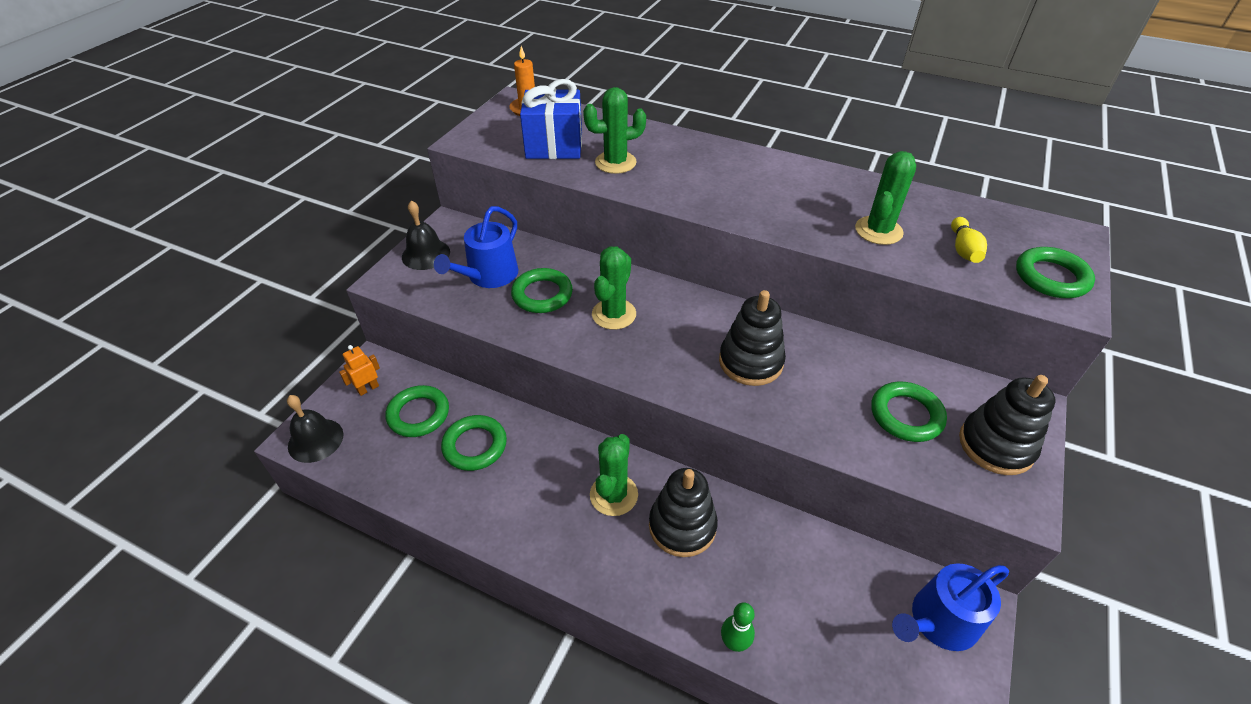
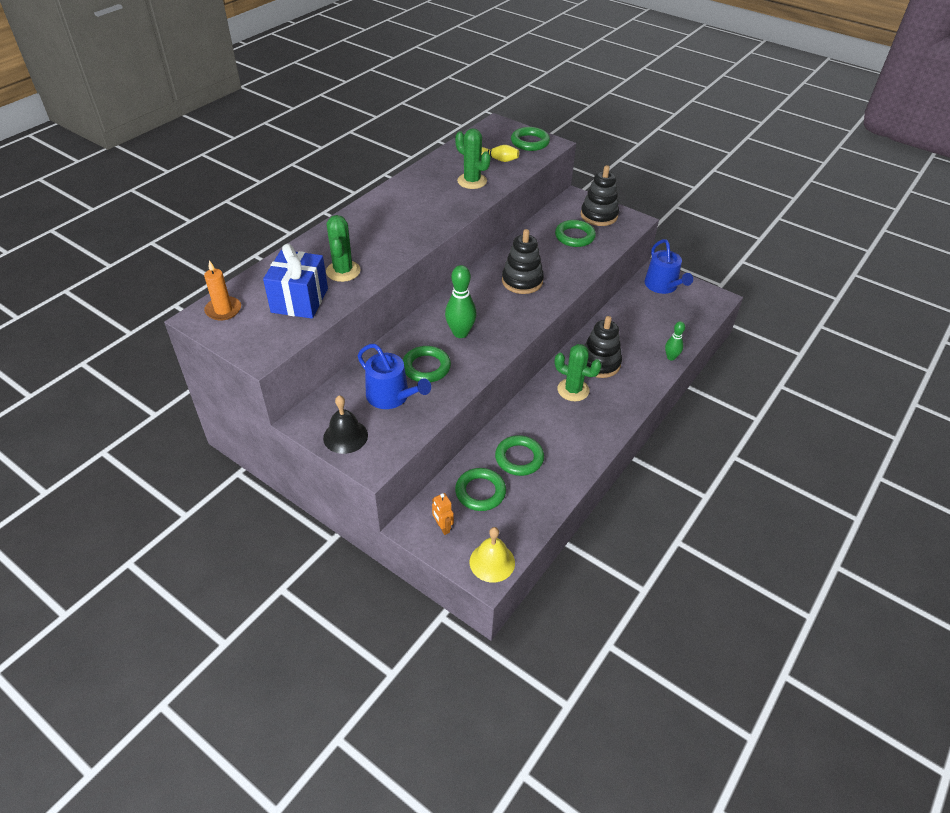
camera: 80 degrees left, 0 degrees up
(315, 440) = (492, 562): black bell -> yellow bell
(614, 314) = (460, 333): green cactus -> green bowling pin

